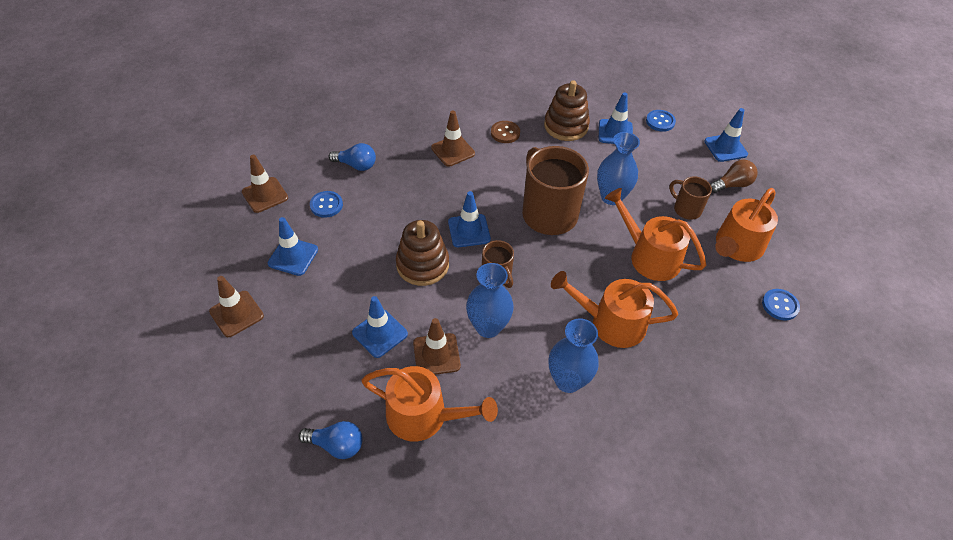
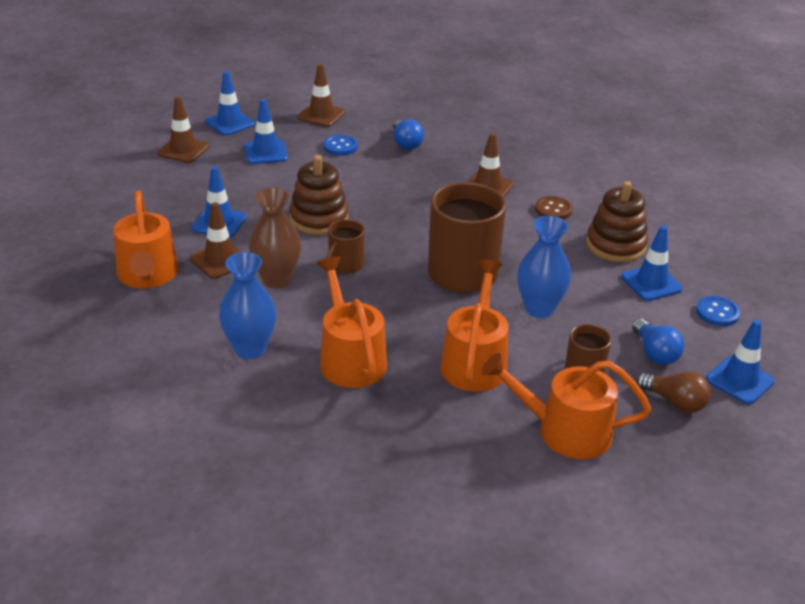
camera: 60 degrees right, 15 degrees down
(336, 445) = (89, 241): blue light bulb -> blue light bulb (655, 353)
(469, 231) = (388, 231): blue traffic cone -> blue traffic cone (230, 123)
(488, 327) = (276, 280): blue vase -> brown vase
(780, 305) = (501, 493): blue button -> none

